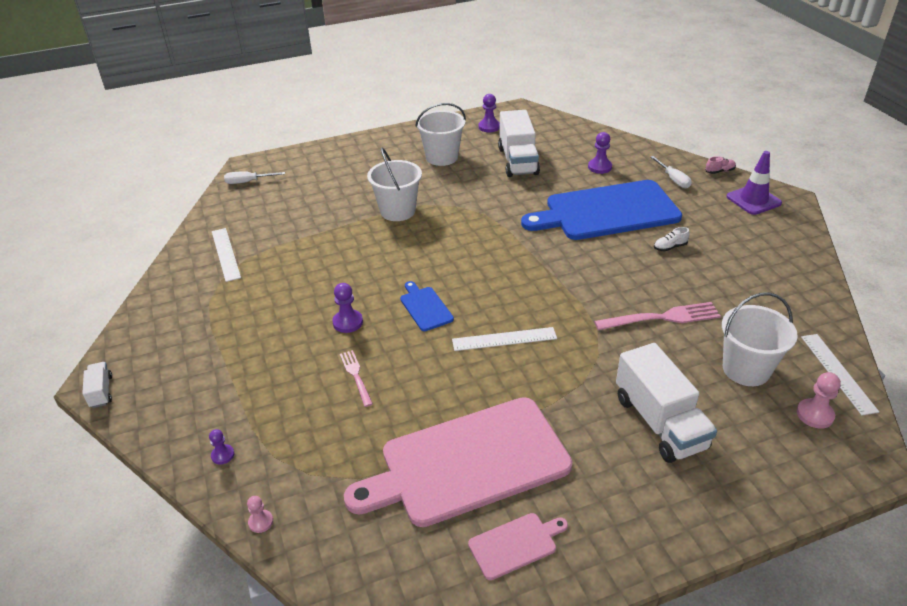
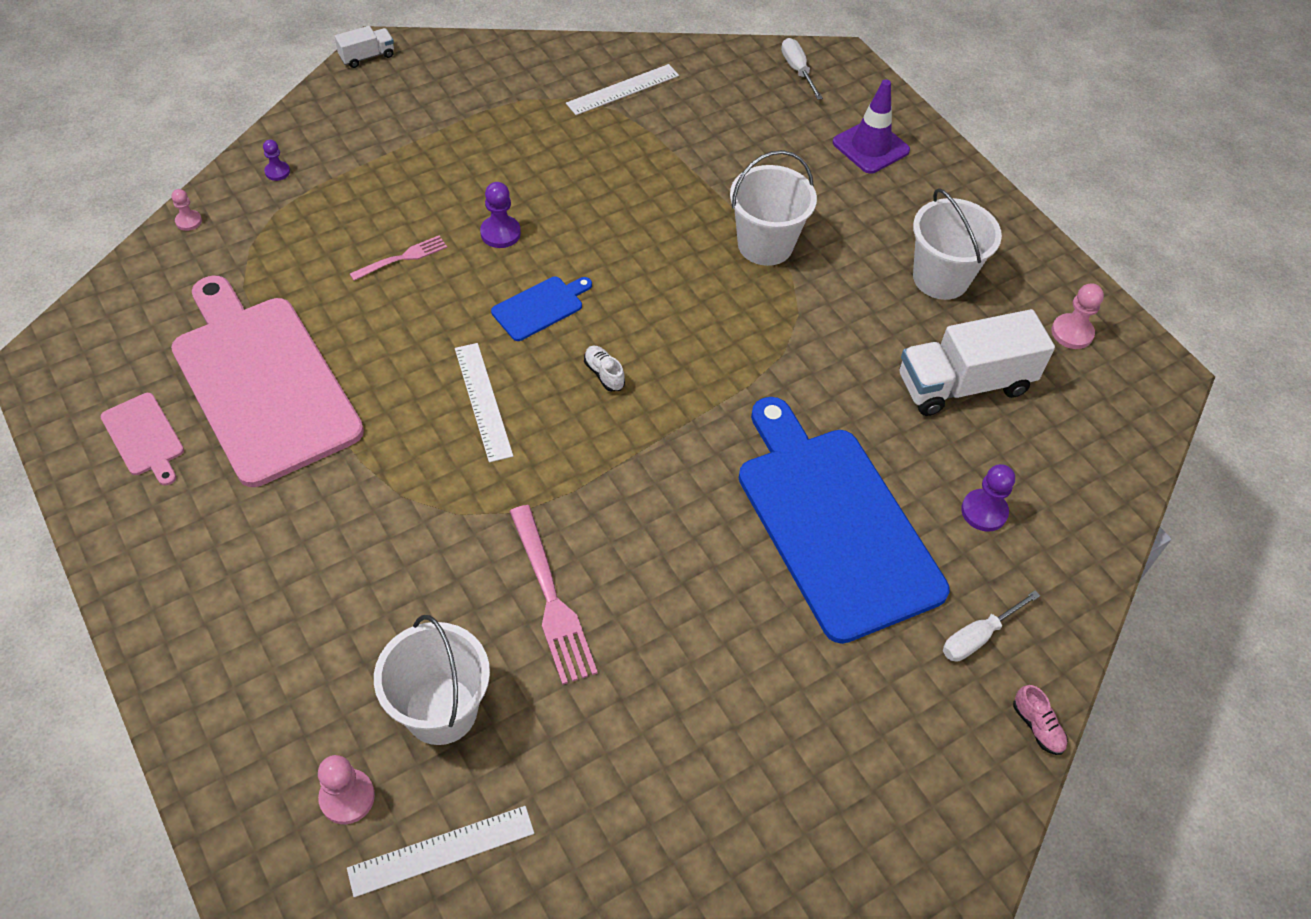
camera: 75 degrees right, 15 degrees up
(489, 127) = (1072, 333): purple pawn -> pink pawn
(659, 422) = (329, 587): white truck -> none
(670, 247) = (745, 620): white shoe -> white shoe (604, 374)
(753, 200) = (942, 781): purple traffic cone -> purple traffic cone (870, 147)

